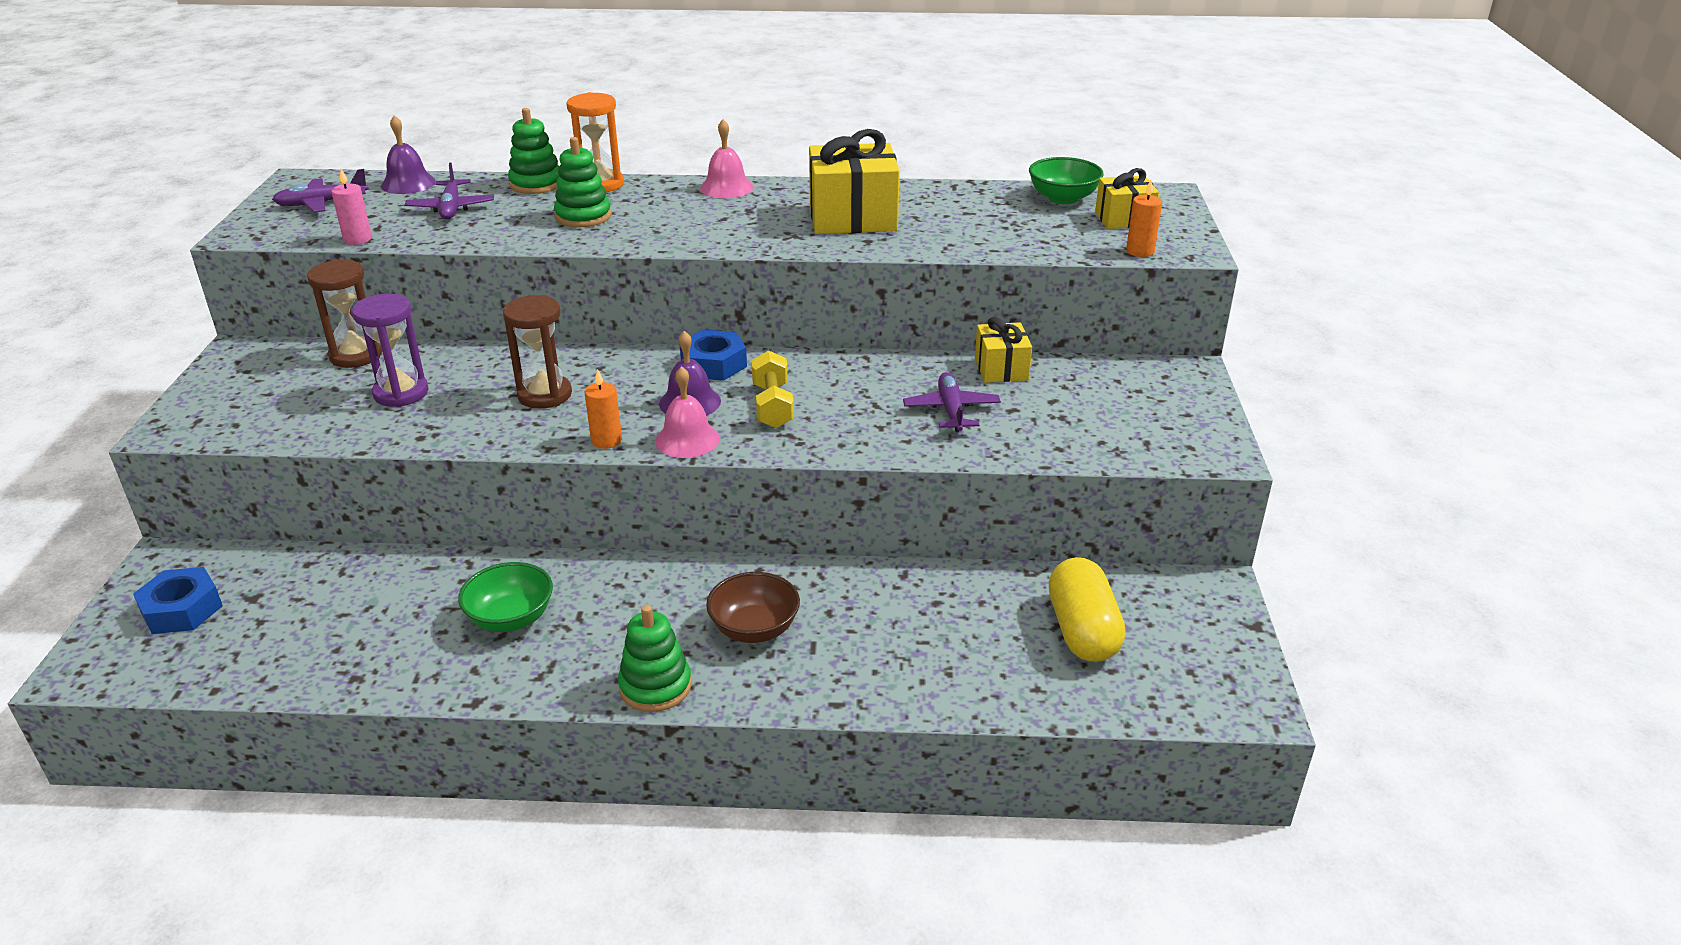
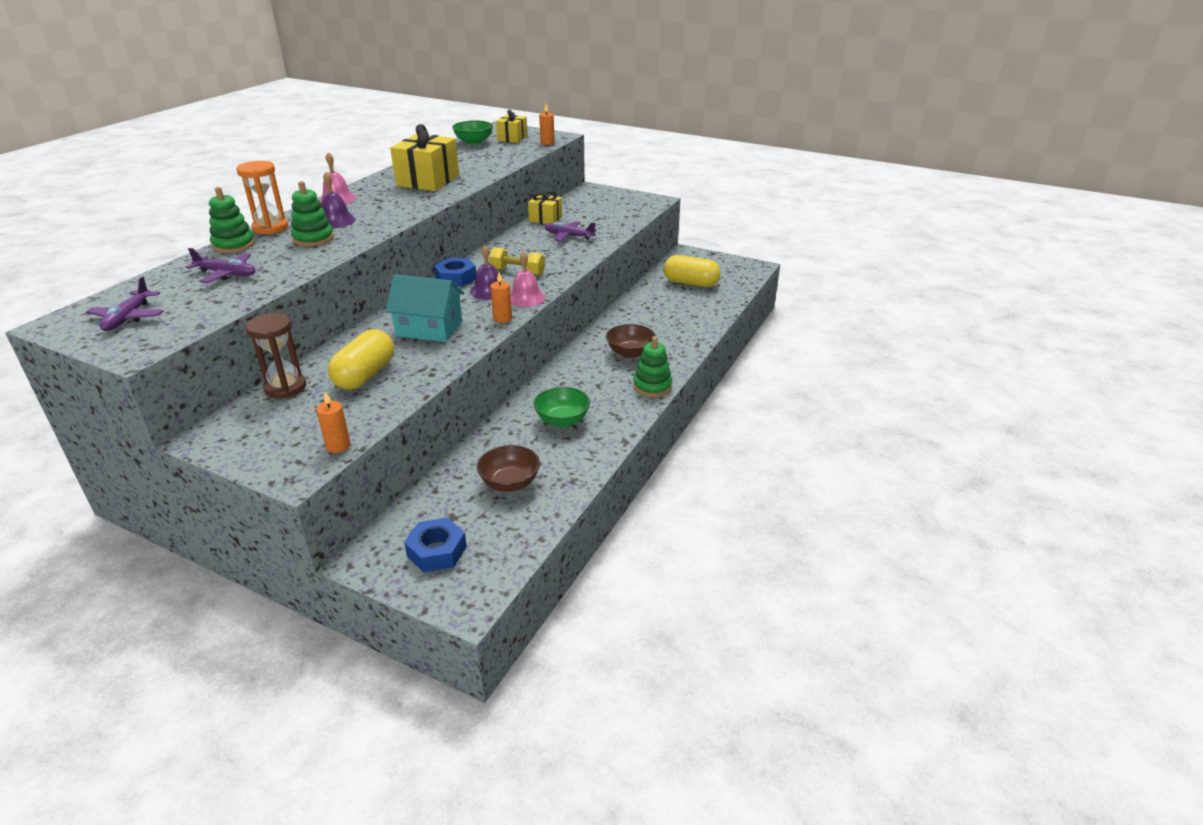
camera: 65 degrees left, 0 degrees up
(232, 433) = (338, 446): none -> orange candle
(336, 620) = (510, 483): none -> brown bowl
(358, 239) = (227, 309): pink candle -> none
(401, 393) = (365, 375): purple hourglass -> yellow capsule
(408, 183) = (149, 284): purple bell -> purple bell (336, 221)
(545, 395) = (429, 329): brown hourglass -> turquoise house

